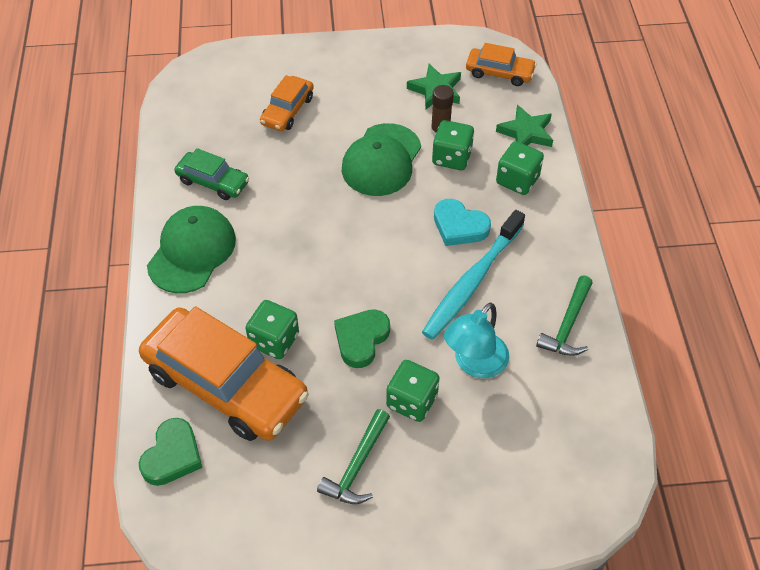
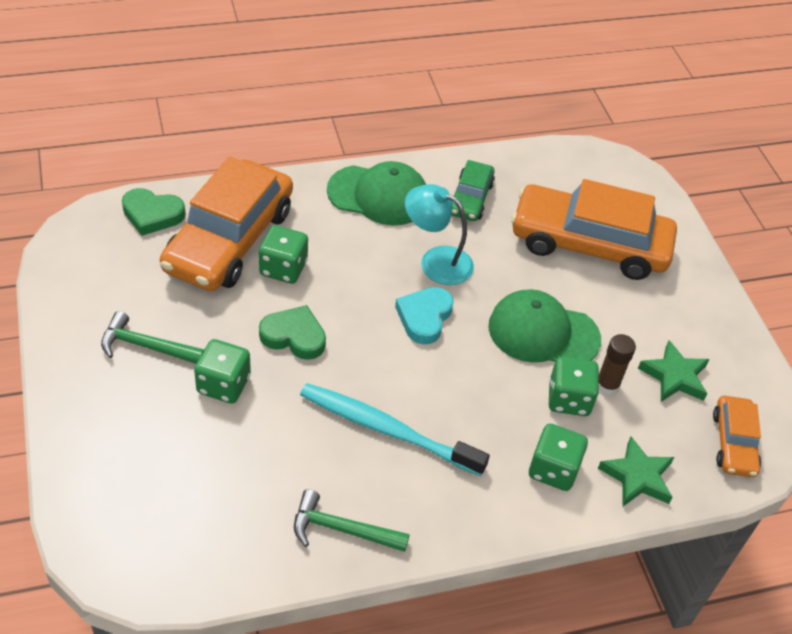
camera: 75 degrees right, 5 degrees down
(287, 110) = (589, 244): orange car -> orange car, size x2.02
(459, 226) = (464, 413): turquoise heart -> turquoise heart (424, 317)
(474, 364) = (276, 438): turquoise lamp -> turquoise lamp (436, 261)

